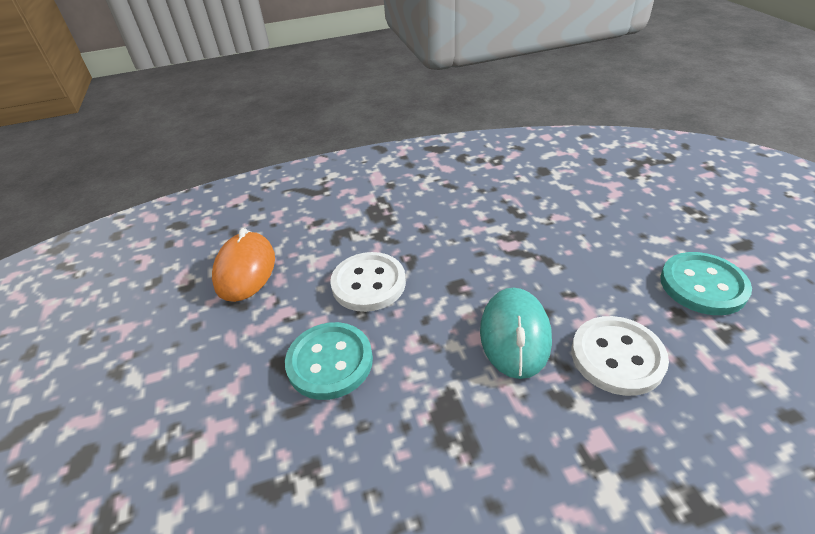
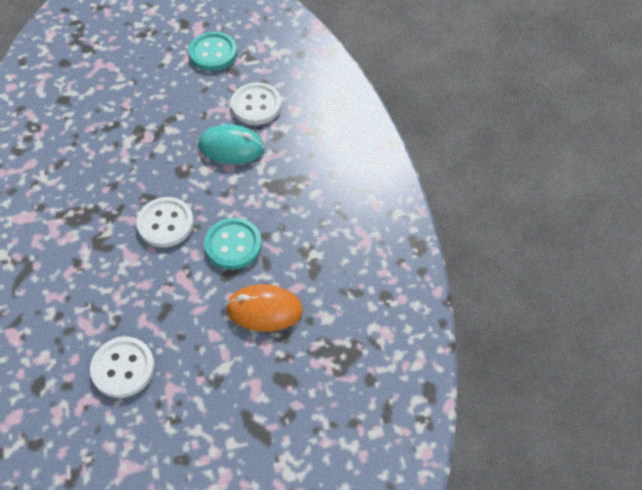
camera: 90 degrees left, 15 degrees up
(171, 280) = (123, 368): none -> white button
(245, 270) = (125, 311): orange mouse -> orange mouse (264, 309)

